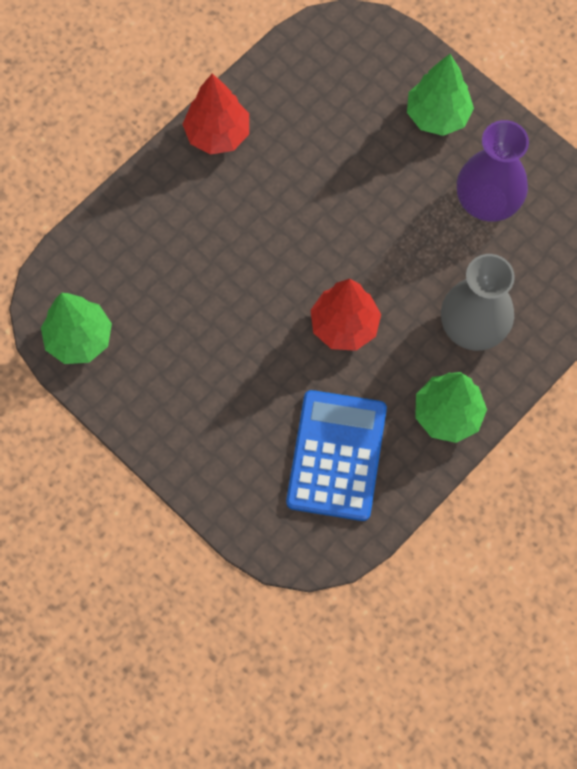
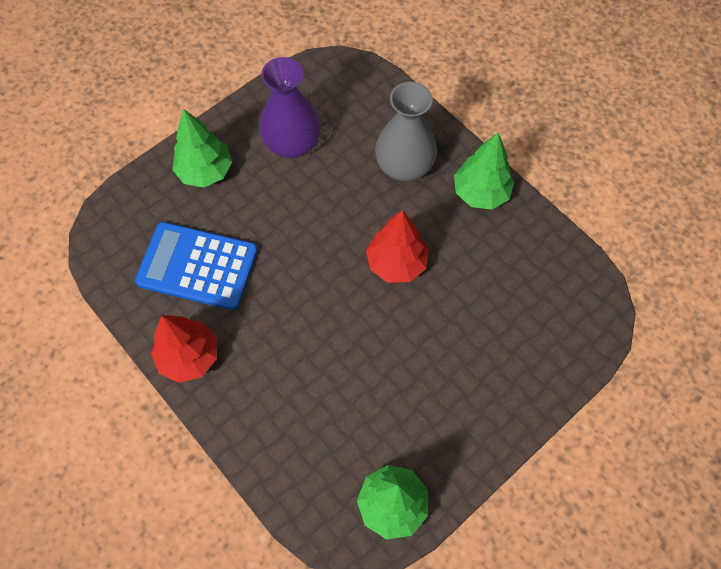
camera: 85 degrees left, 5 degrees down
(336, 455) = (515, 280): blue calculator -> blue calculator (197, 266)

